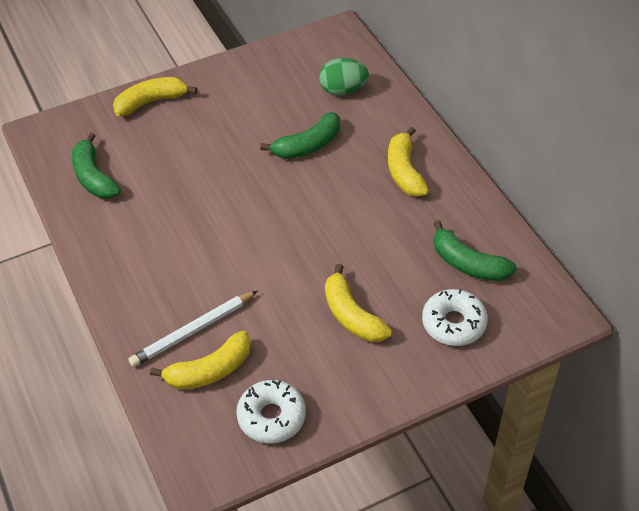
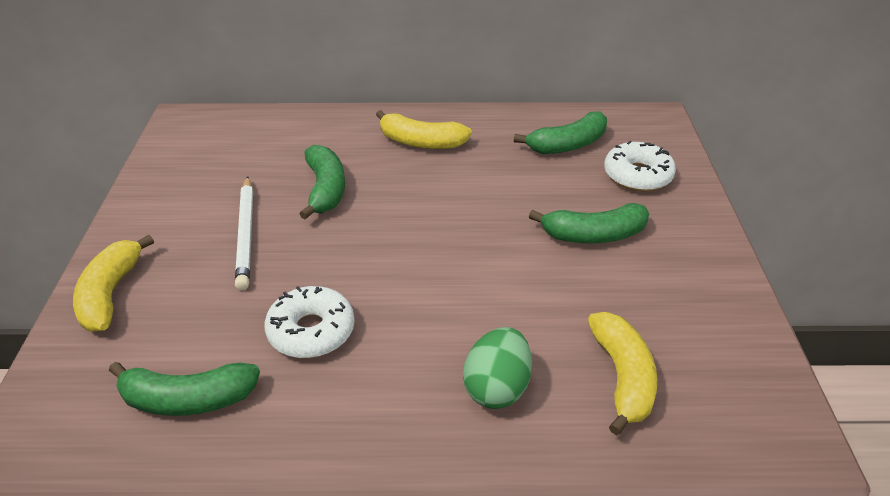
camera: 65 degrees left, 10 degrees down
(192, 331) = (549, 374): white pencil -> white pencil (246, 234)
(271, 417) = (715, 342): white donut -> white donut (311, 331)
(343, 90) = (270, 143): green egg -> green egg (497, 388)
(351, 315) = (593, 235): yellow banana -> green banana

